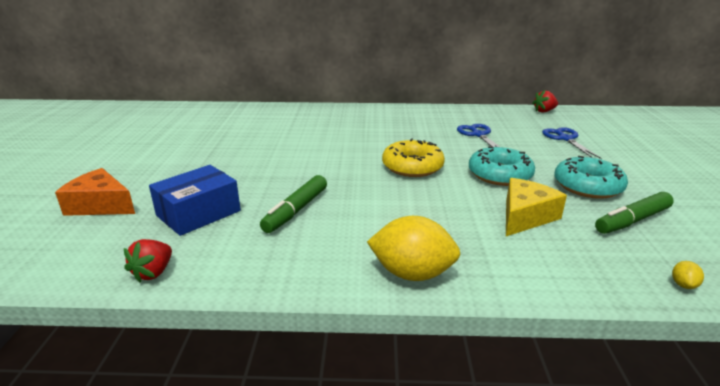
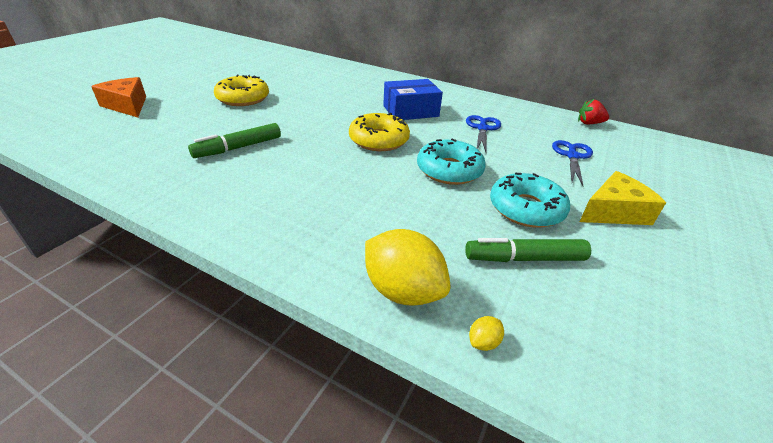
camera: 25 degrees right, 10 degrees up
(153, 272) = (92, 161): red strawberry -> none
(198, 213) = (174, 129): blue box -> blue box (410, 111)
(228, 163) = (243, 98): none -> yellow donut
(412, 273) = (249, 227): yellow lemon -> yellow lemon (403, 290)
(525, 216) = (416, 215): yellow cheese -> yellow cheese (614, 212)

